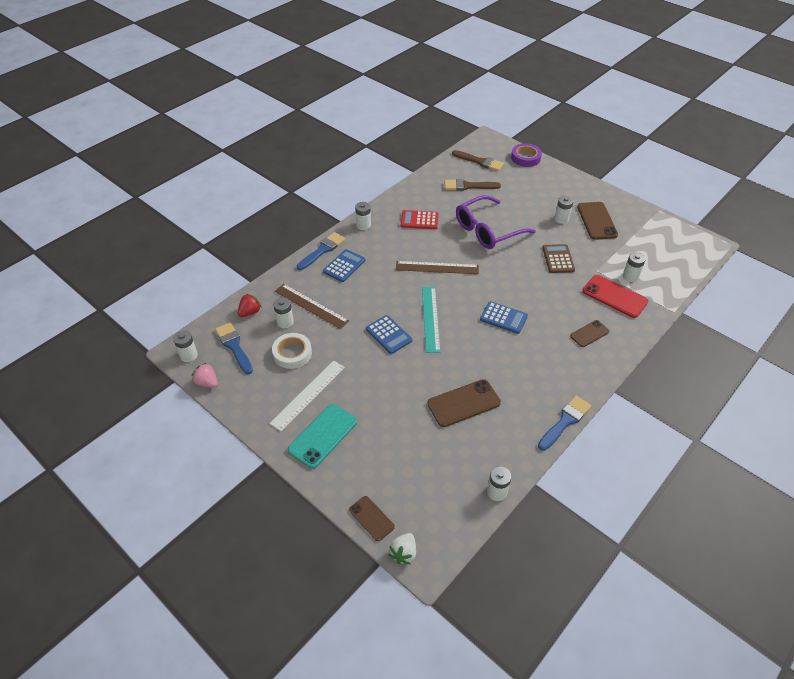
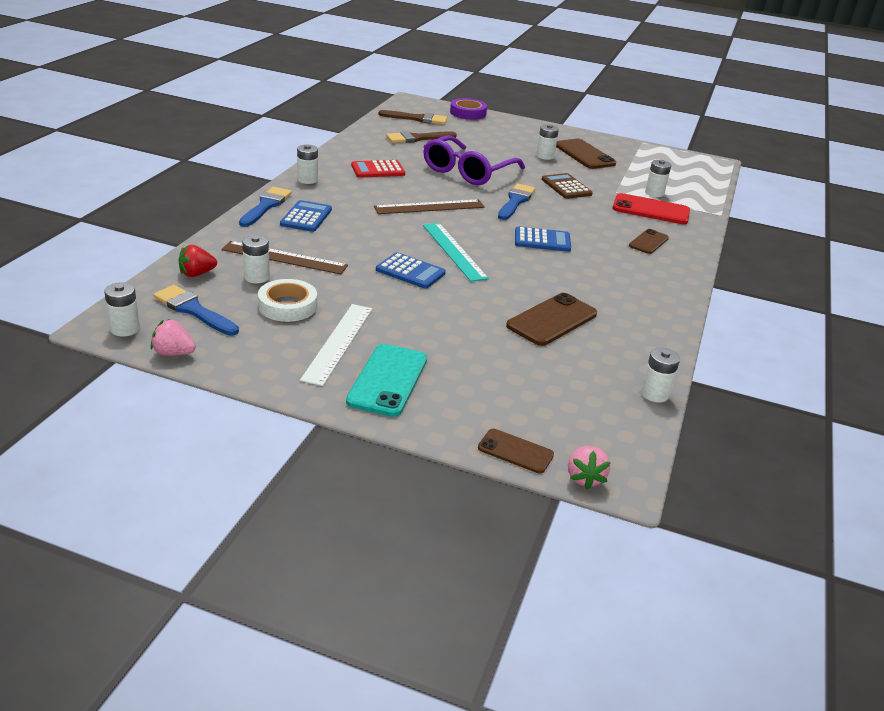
camera: 25 degrees left, 15 degrees down
(250, 312) = (197, 274): red strawberry -> red strawberry turned 135 degrees counterclockwise
(403, 553) = (584, 478): white strawberry -> pink strawberry
(565, 421) = (682, 318): blue brush -> blue brush (515, 201)

